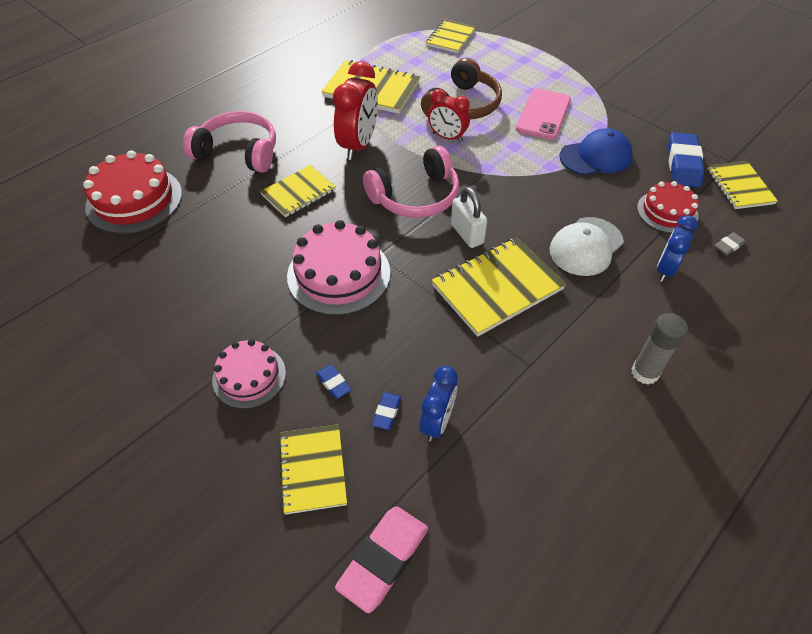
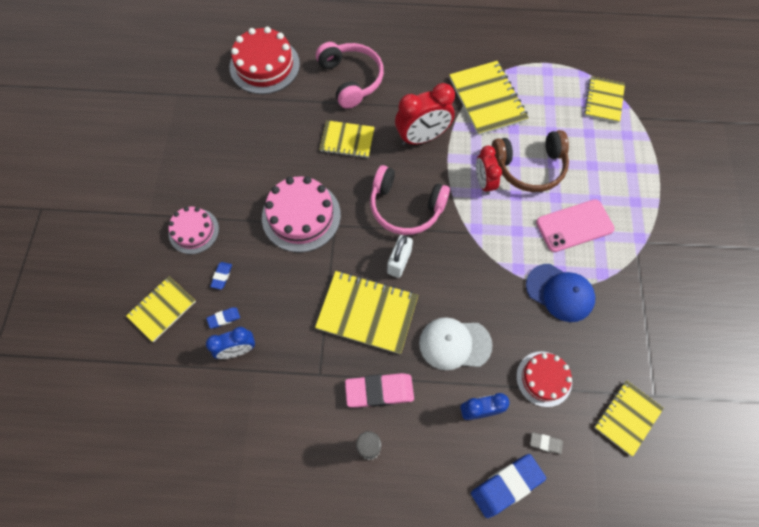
camera: 50 degrees right, 15 degrees up
(383, 559) = (137, 383): pink eraser -> pink eraser (379, 391)
(450, 38) = (603, 100): yellow notebook -> yellow notebook turned 60 degrees counterclockwise
(683, 164) = (613, 360): blue eraser -> blue eraser (506, 485)

